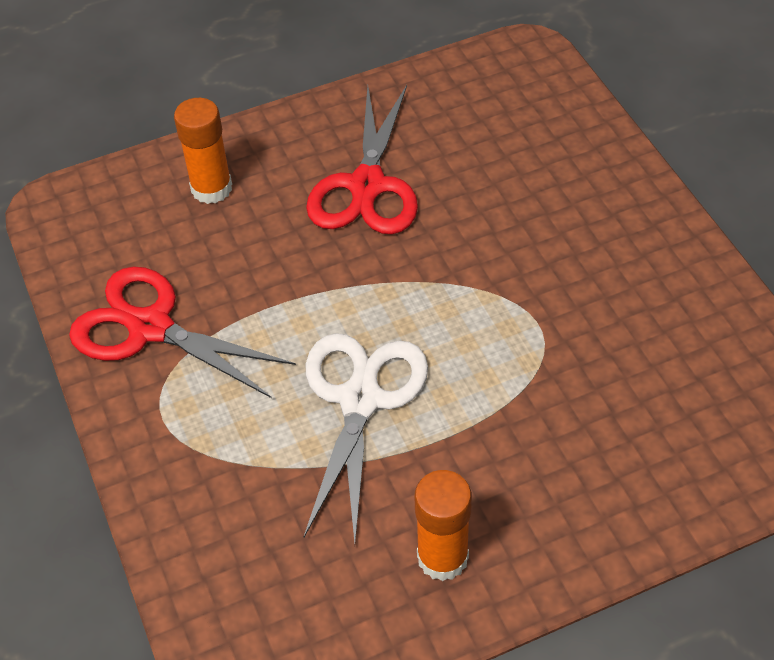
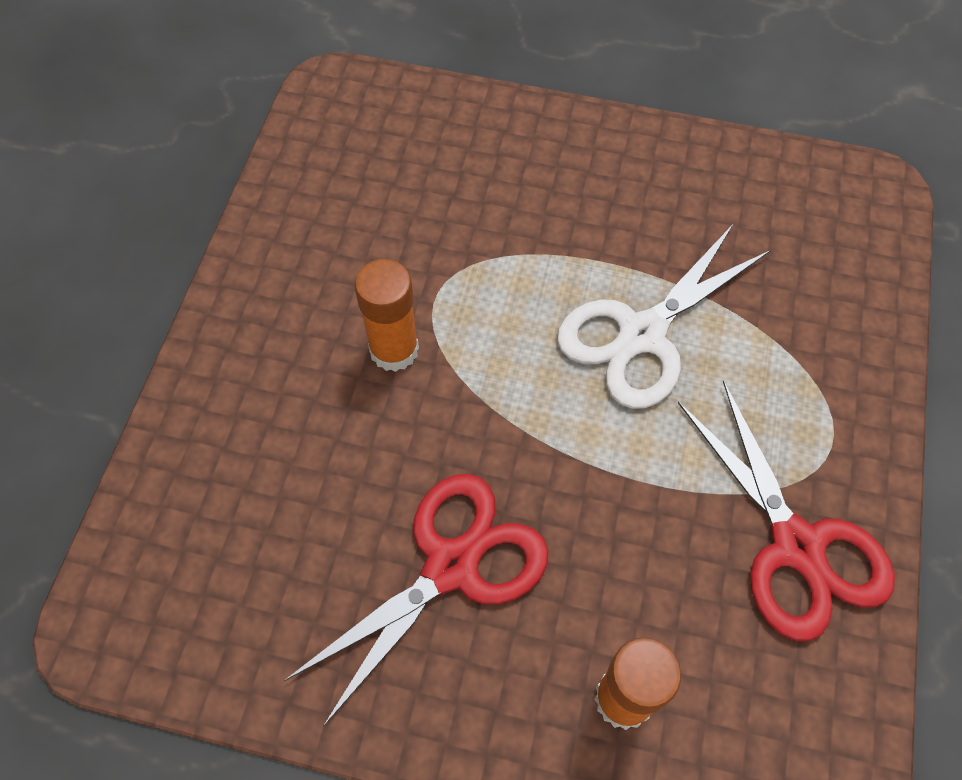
camera: 145 degrees left, 10 degrees up
(442, 557) = (671, 182): orange glue stick -> orange glue stick (394, 350)

